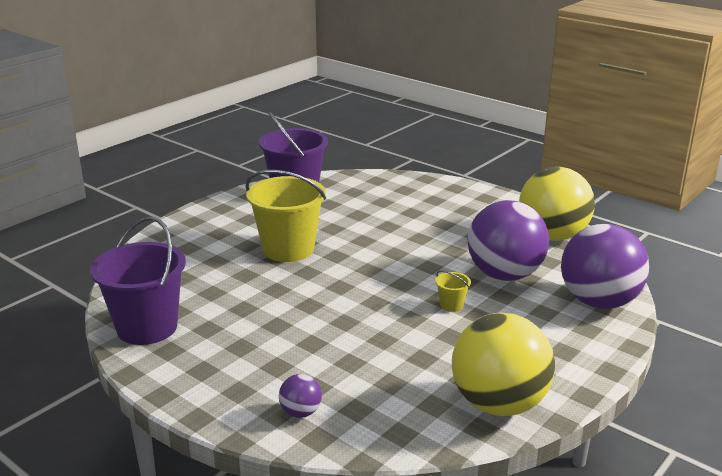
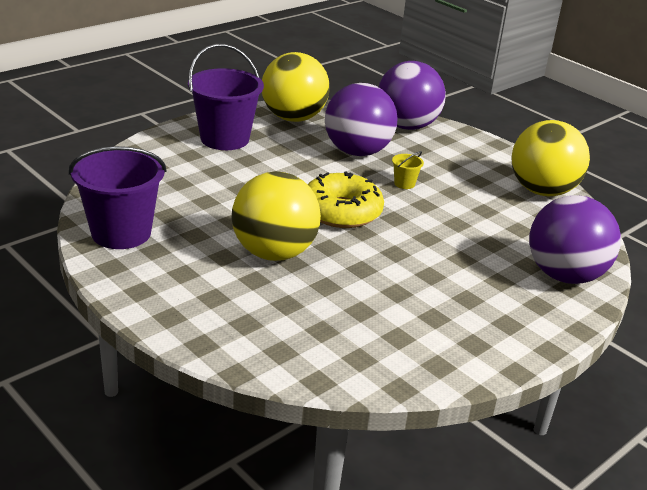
camera: 85 degrees left, 5 degrees up
(147, 327) = (430, 359): purple bucket -> purple bucket (224, 139)
(288, 249) = (274, 253): yellow bucket -> yellow ball
(300, 412) = (564, 275): purple ball -> purple ball, size x2.36
(372, 274) = (341, 212): none -> yellow donut

